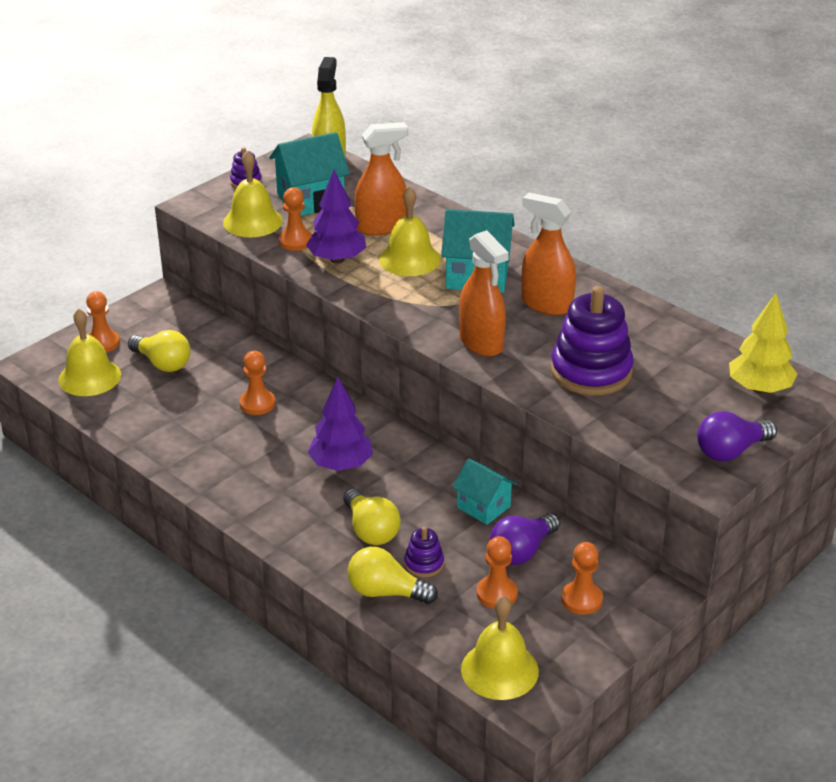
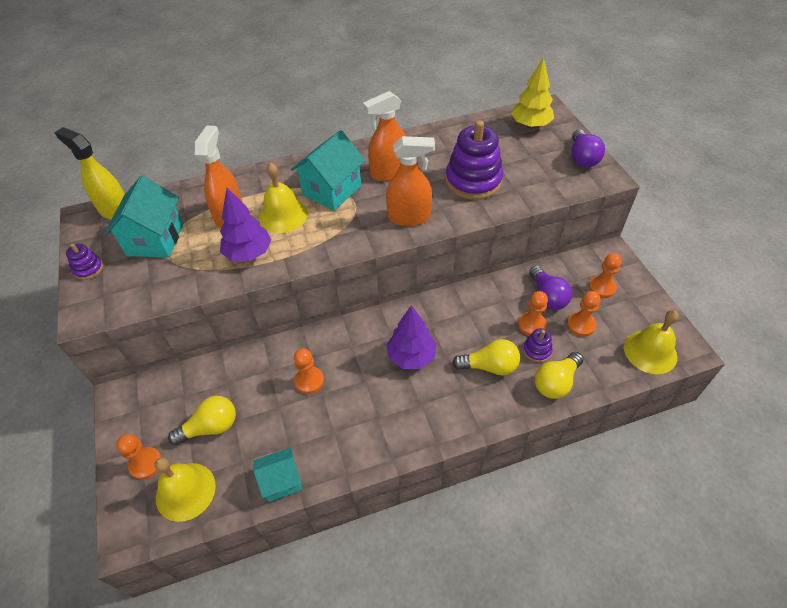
camera: 60 degrees left, 15 degrees up
(252, 221) = (149, 284): yellow bell -> none
(296, 241) = (203, 268): orange pawn -> orange pawn (531, 325)
(483, 507) = (497, 298): turquoise house -> turquoise house (281, 481)

